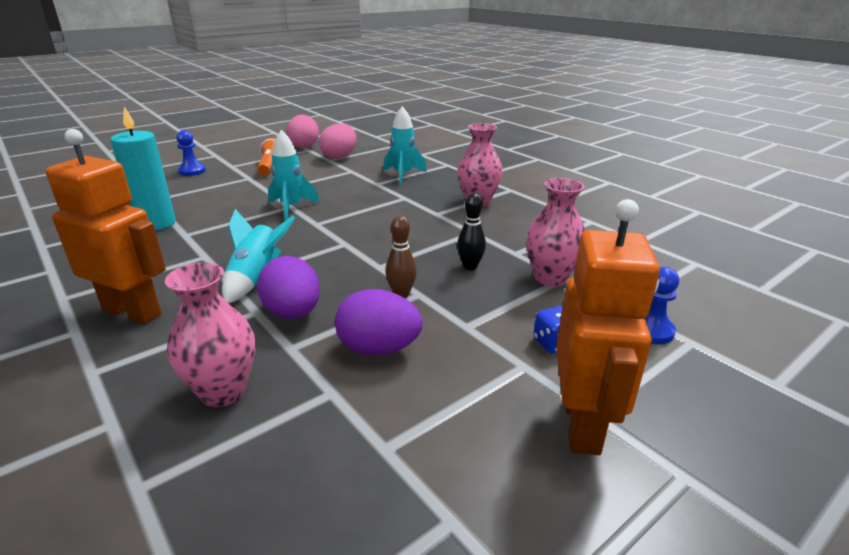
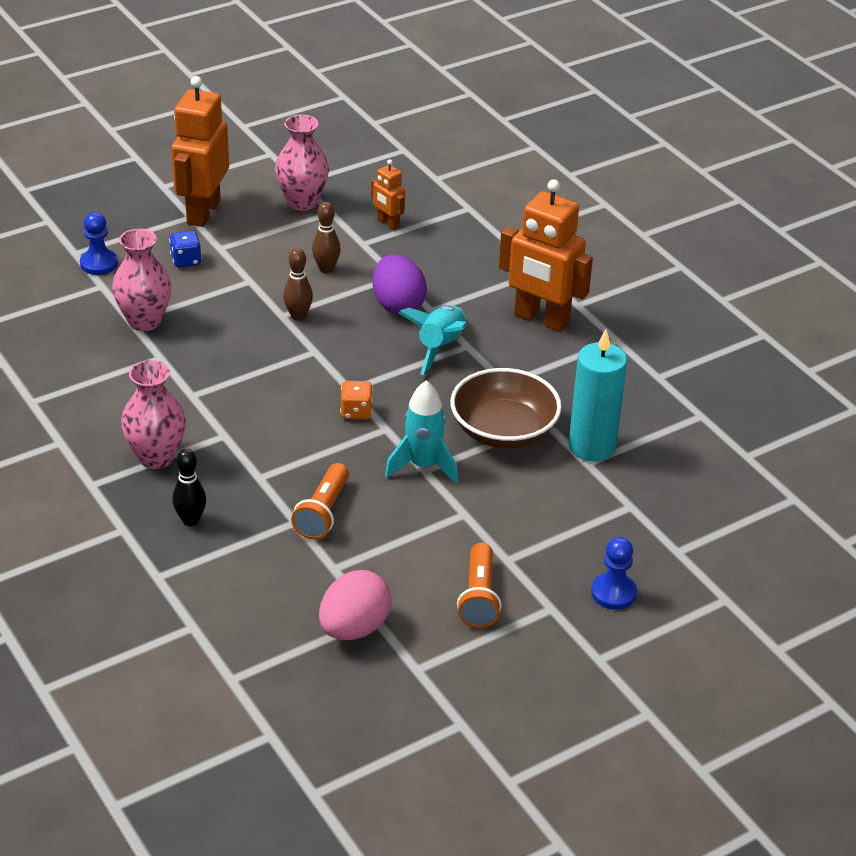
camera: 175 degrees left, 10 degrees up
(222, 228) = (503, 431): none -> brown bowl
(223, 391) = (438, 250): pink vase -> pink vase (302, 202)
(290, 434) = (388, 223): none -> orange robot
(304, 146) = (428, 688): pink egg -> none
(339, 231) = (356, 412): none -> orange dice
(360, 187) = (323, 513): none -> orange flashlight
(379, 349) = (326, 269): purple egg -> brown bowling pin
(403, 175) = (247, 544): turquoise rocket -> none
(470, 266) = (219, 342): black bowling pin -> black bowling pin (190, 520)

